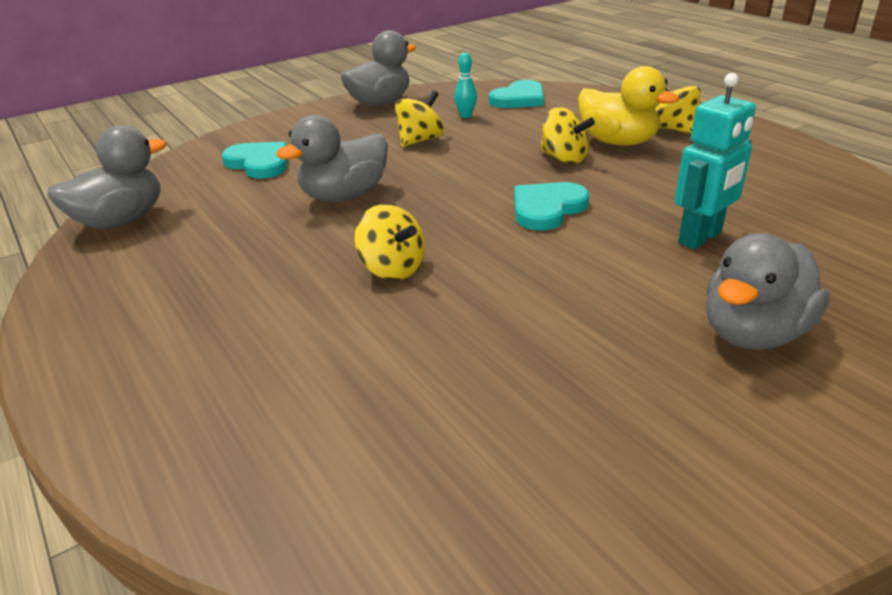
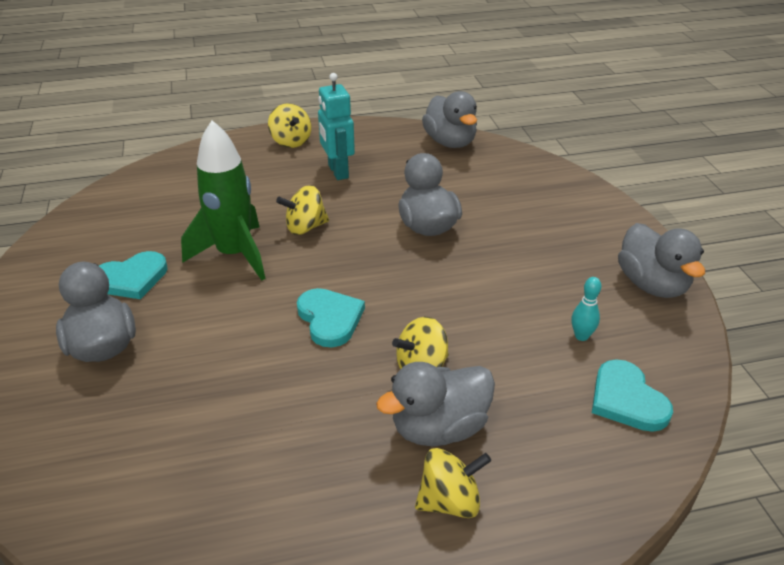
camera: 110 degrees right, 5 degrees up
(259, 163) = (517, 197): turquoise heart -> turquoise heart (131, 278)
(420, 140) = (523, 287): yellow spinning top -> yellow spinning top (291, 141)
(492, 302) = (234, 255): none -> green rocket
(617, 142) = (439, 428): yellow duck -> grey duck
(700, 238) = (215, 384): turquoise robot -> turquoise robot (337, 171)

